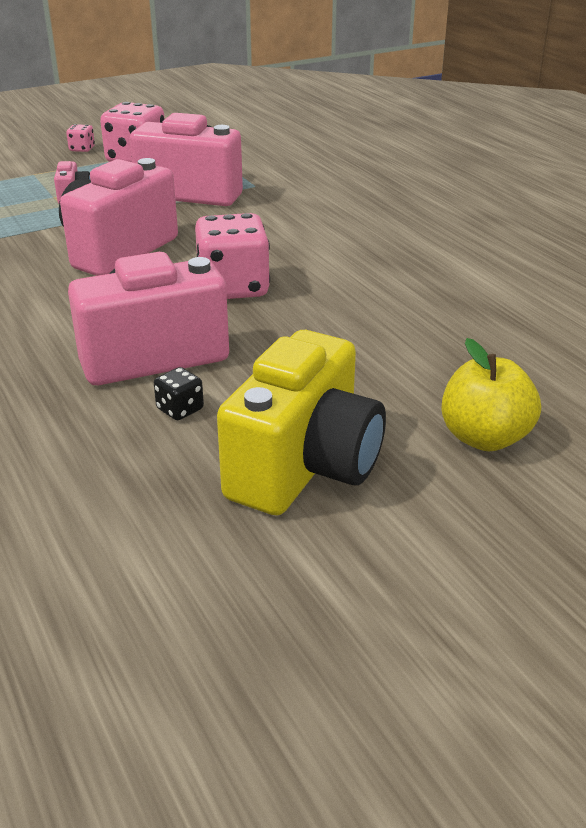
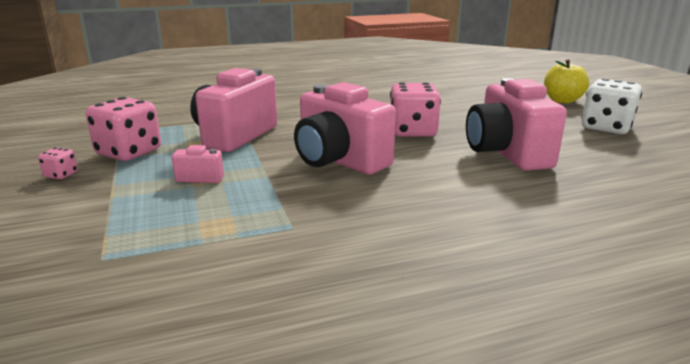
camera: 80 degrees left, 10 degrees down
(180, 409) = (568, 148): black dice -> none
(305, 467) = (606, 128): yellow camera -> white dice

